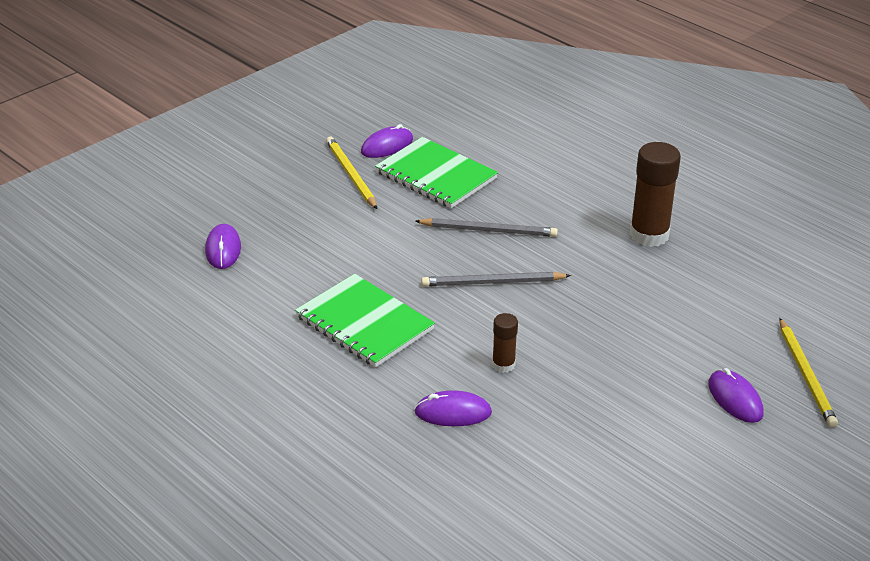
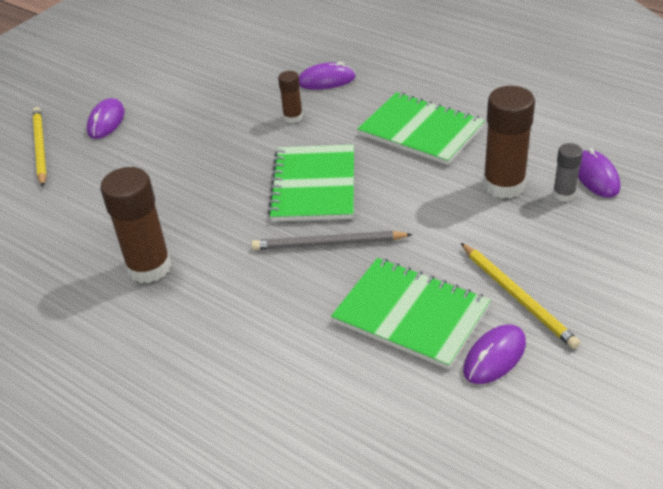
camera: 175 degrees right, 5 degrees up
(263, 239) = (564, 194): none -> grey glue stick
(311, 255) = (503, 185): none -> brown glue stick
(492, 282) = (314, 185): grey pencil -> green notebook
(735, 399) = (106, 121): purple mouse -> purple mouse turned 45 degrees clockwise

